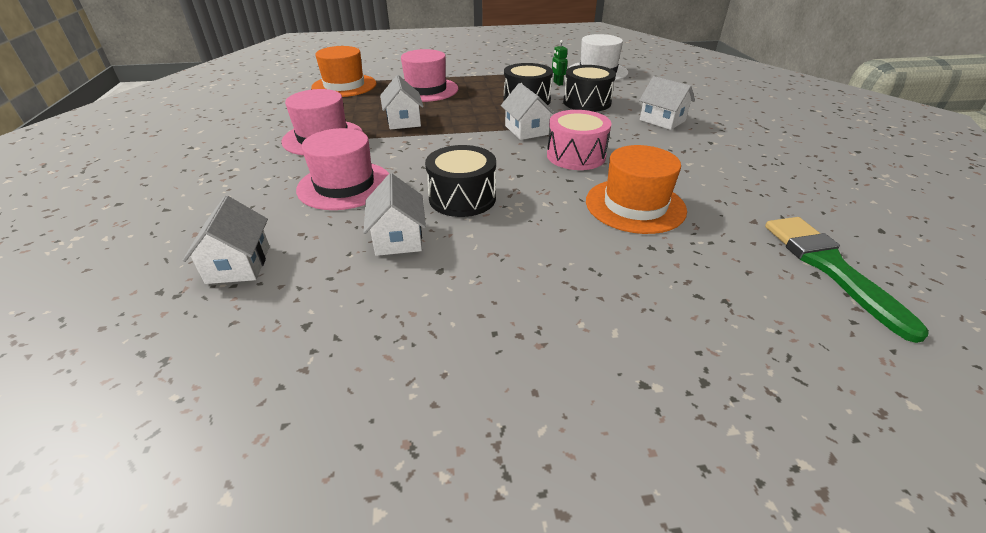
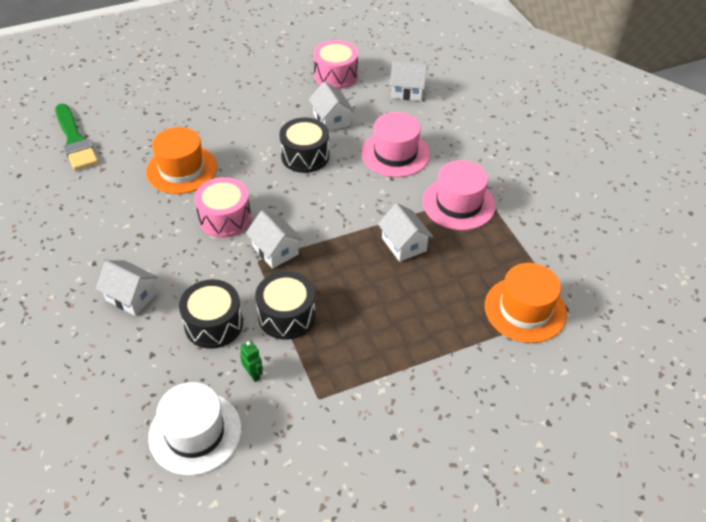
camera: 165 degrees right, 10 degrees up
(238, 264) = (407, 91): white house -> white house turned 60 degrees counterclockwise
(334, 321) = (336, 75): none -> pink drum
(426, 90) = (418, 319): pink hat -> none

